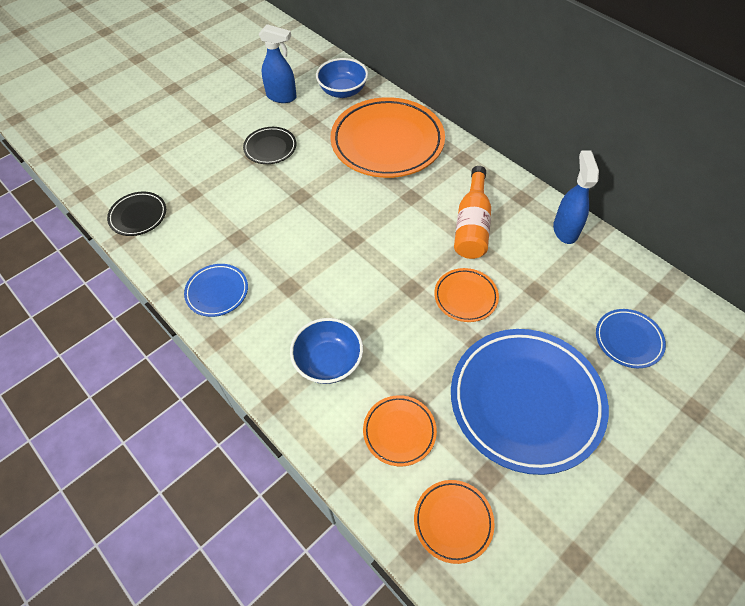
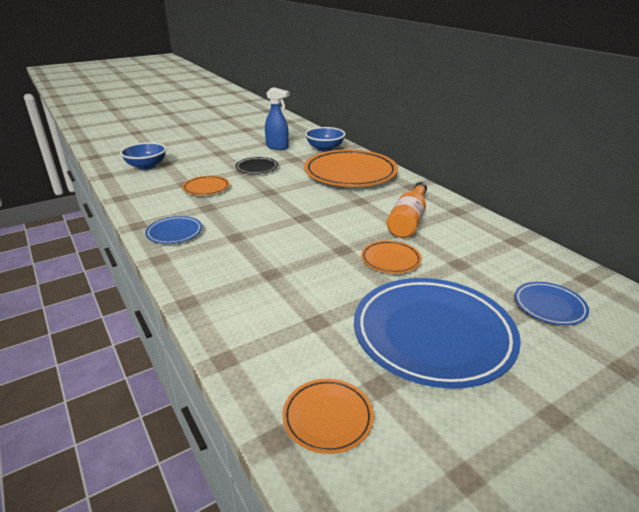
camera: 10 degrees right, 25 degrees down
(138, 216) = (138, 189): black plate -> none
(328, 362) = (248, 284): blue bowl -> blue bowl (146, 166)
(399, 431) = (296, 339): orange plate -> orange plate (206, 188)
(565, 230) = (494, 232): blue spray bottle -> none

